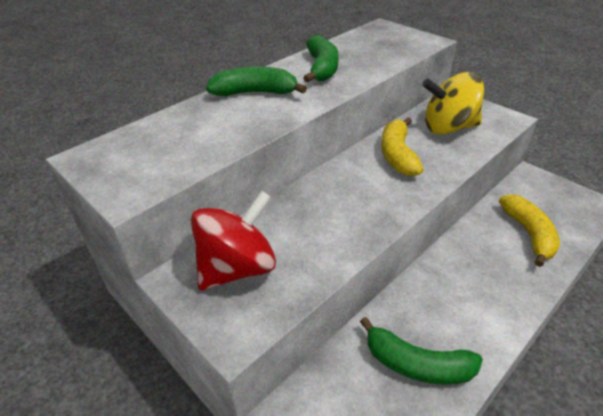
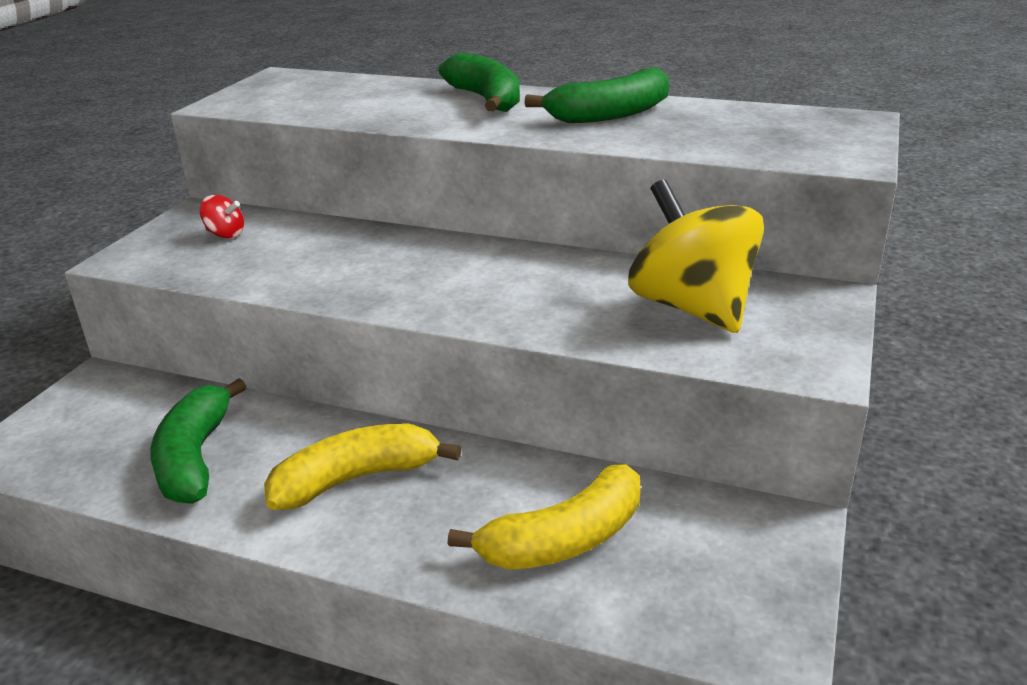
camera: 65 degrees right, 10 degrees down
(237, 268) = (225, 234): red spinning top -> red spinning top, size x0.40
(397, 155) = (548, 279): yellow banana -> yellow banana (356, 479)

